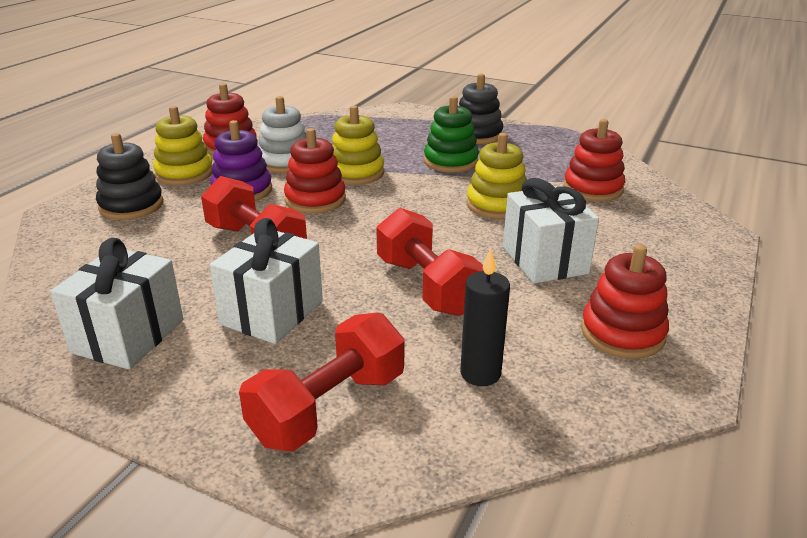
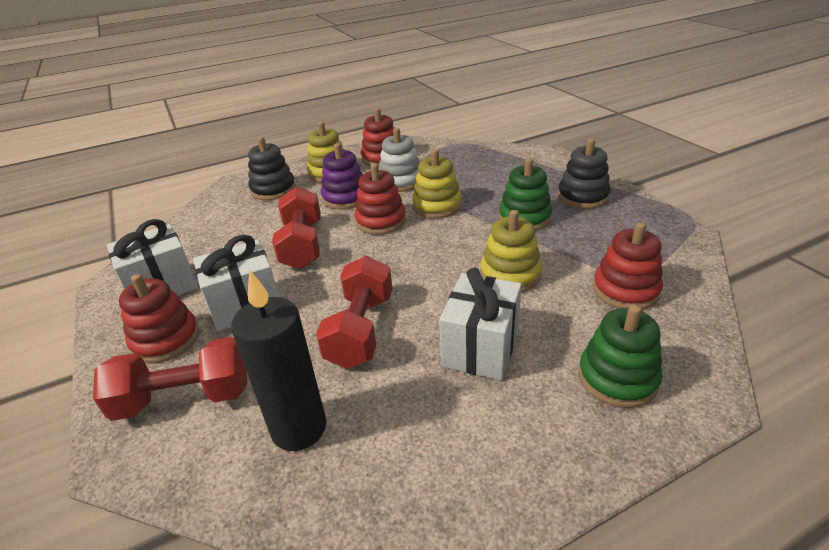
camera: 40 degrees right, 5 degrees up
(480, 373) = (299, 428): black candle -> black candle, size x1.51
(622, 333) = (452, 457): red stacking toy -> red stacking toy (166, 340)
(658, 242) = (617, 378): none -> green stacking toy

